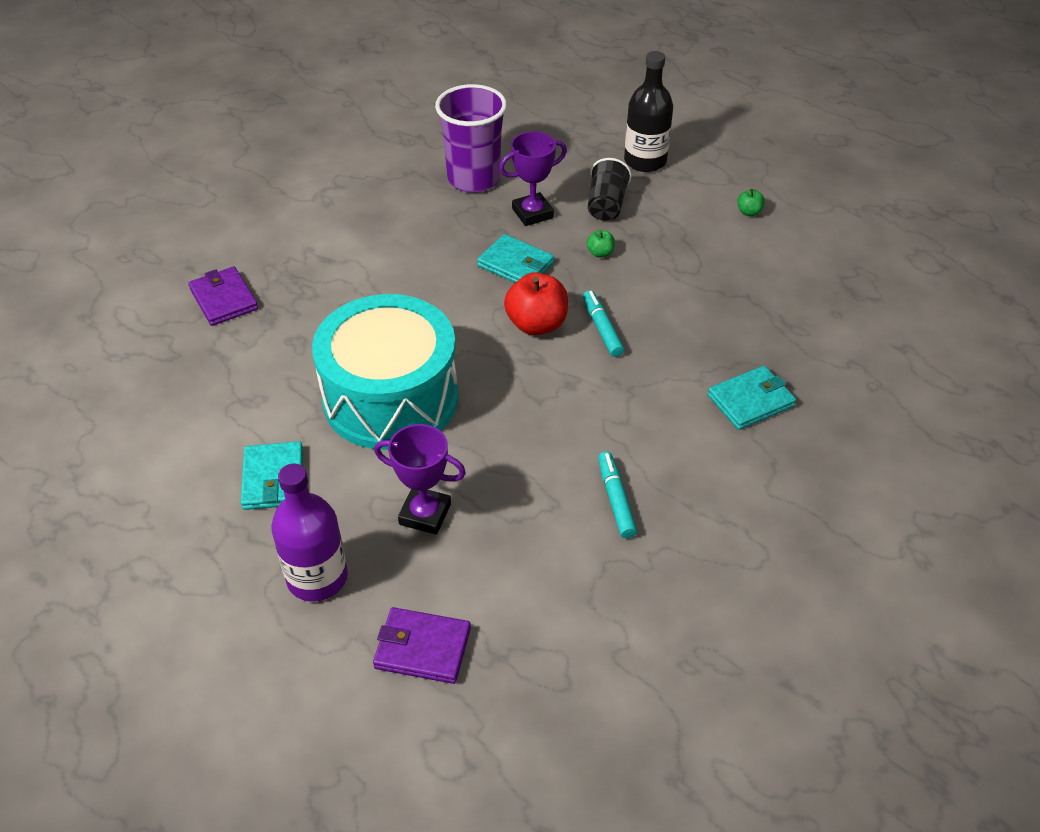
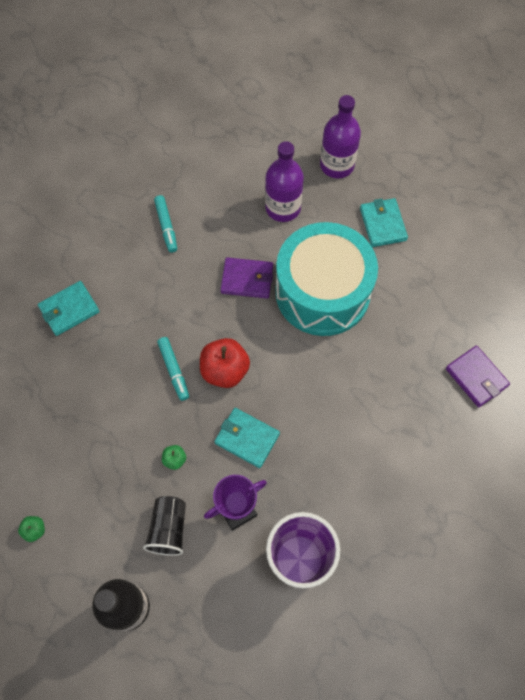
camera: 175 degrees right, 20 degrees up
(422, 648) = (270, 133): purple wallet -> purple wallet (247, 279)
(425, 514) = (283, 208): purple trophy -> purple bottle

